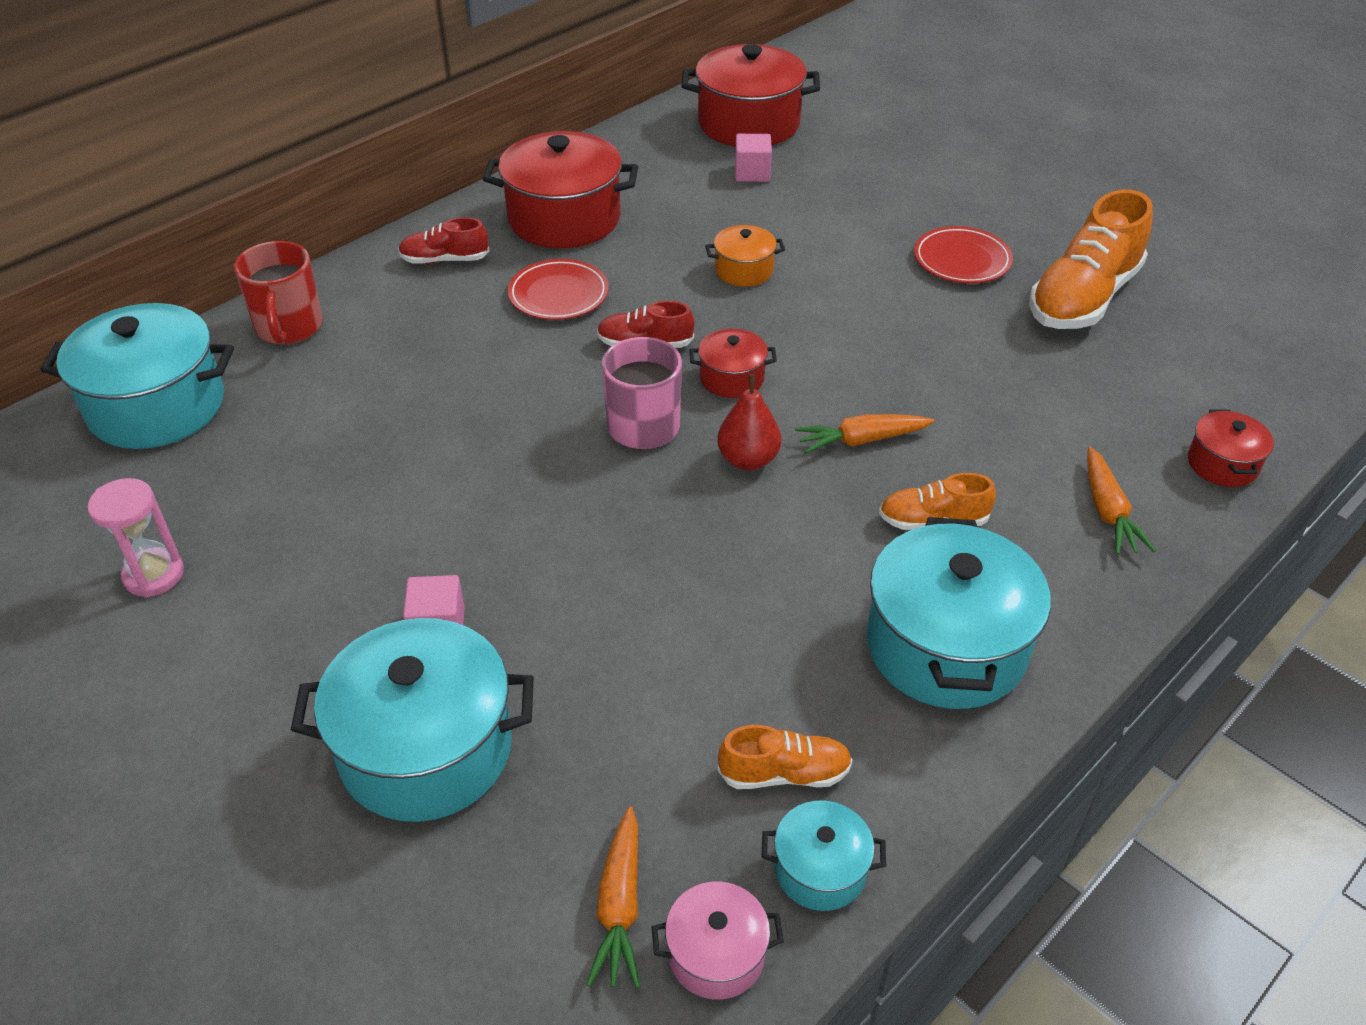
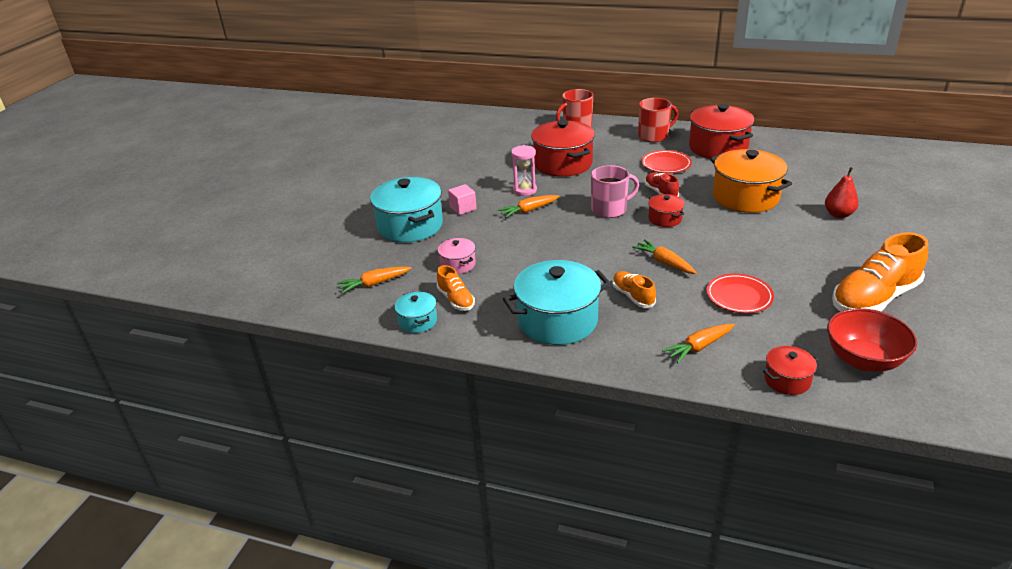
camera: 65 degrees right, 10 degrees down
(154, 575) = (440, 155): pink hourglass -> pink hourglass (525, 190)
(157, 406) = (512, 124): turquoise pot -> none
(445, 260) = (654, 136): red shoe -> red mug
(546, 530) = (529, 210): none -> orange carrot
(716, 954) = (368, 309): pink pot -> pink pot (458, 264)
(744, 270) = (745, 197): orange pot -> orange pot, size x2.02
(748, 460) = (617, 239): red pear -> red pear (838, 214)
(749, 124) = (867, 161): red pot -> red pot (563, 164)
(752, 173) = (826, 175): pink cube -> none
(962, 260) = (848, 251): red plate -> red plate (739, 296)
(1083, 298) = (874, 298): orange shoe -> orange shoe turned 45 degrees counterclockwise
(1209, 377) = (863, 360): none -> red bowl

